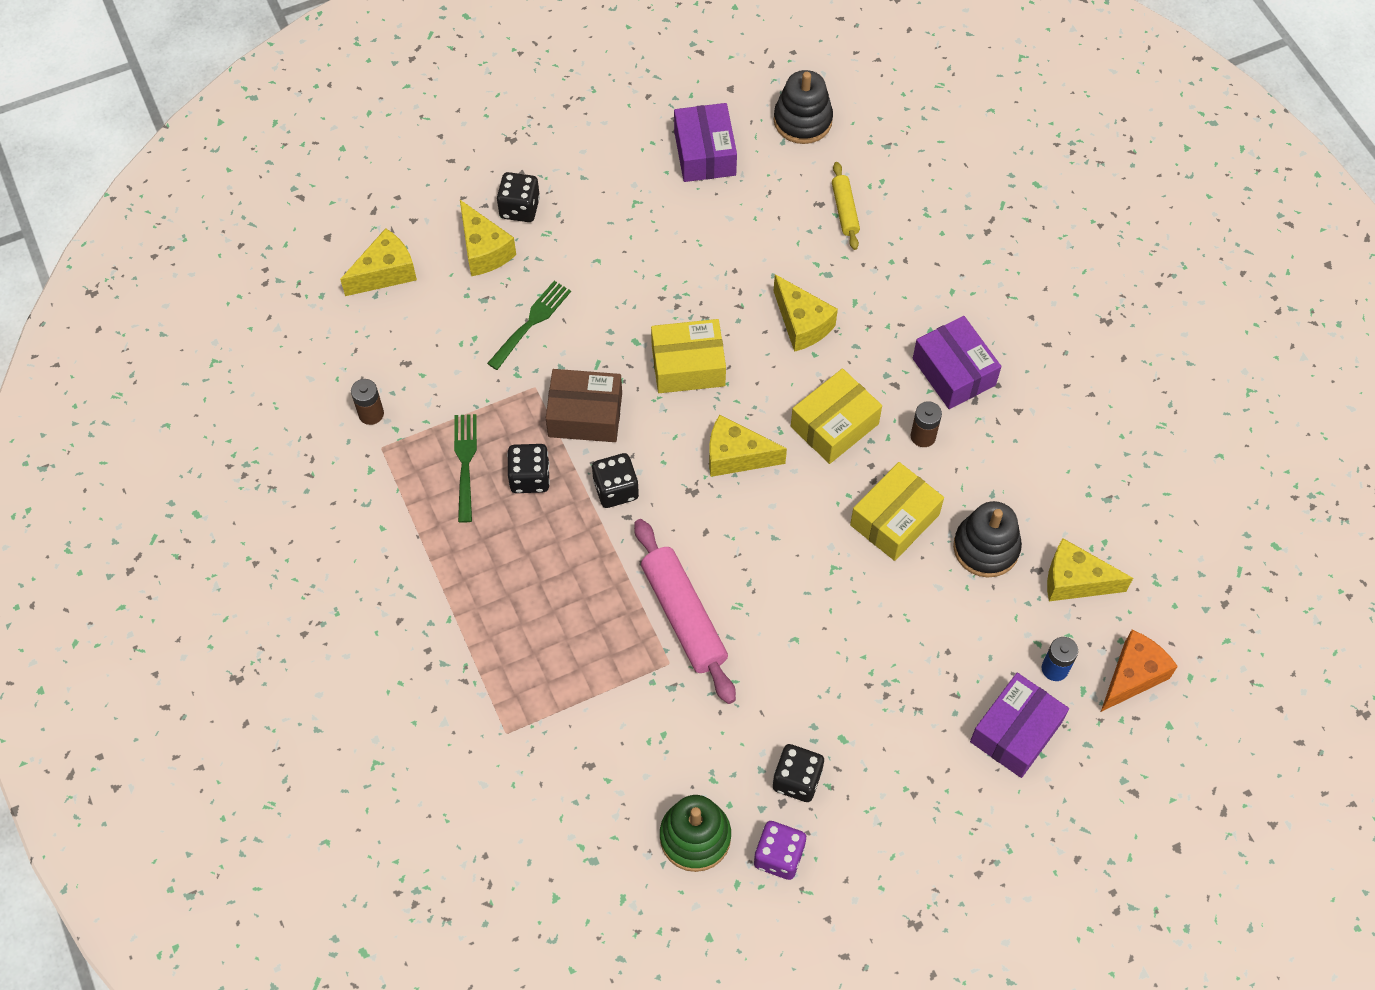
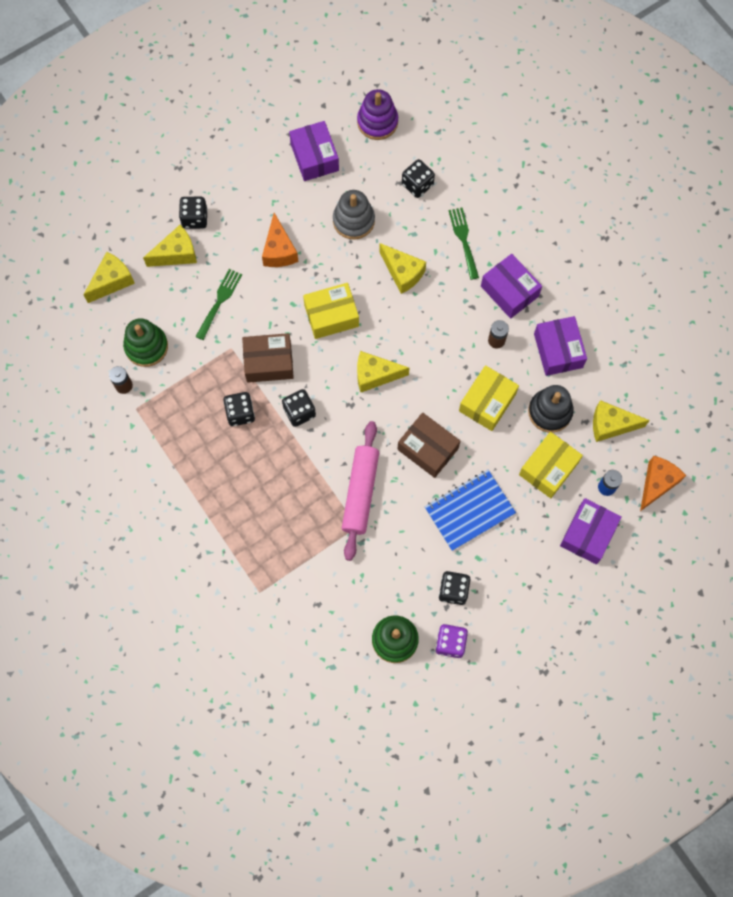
camera: 10 degrees left, 10 degrees up
(415, 366) = (146, 346): none -> green stacking toy
(465, 462) = (195, 410): green fork -> green fork (464, 240)
(484, 250) = (176, 254): yellow cheese -> yellow cheese turned 75 degrees counterclockwise
(630, 267) = (279, 250): none -> orange cheese
(683, 616) = (360, 492): pink rolling pin -> pink rolling pin turned 45 degrees clockwise
(744, 244) = (353, 220): none -> grey stacking toy
(794, 571) = (427, 449): none -> brown box
(802, 120) = (377, 122): black stacking toy -> purple stacking toy
(834, 425) = (436, 342): yellow box -> yellow box (548, 468)
(841, 668) = (469, 510): none -> blue notebook
(844, 210) = (417, 185): yellow rolling pin -> black dice
(1012, 464) = (558, 350): none -> purple box

